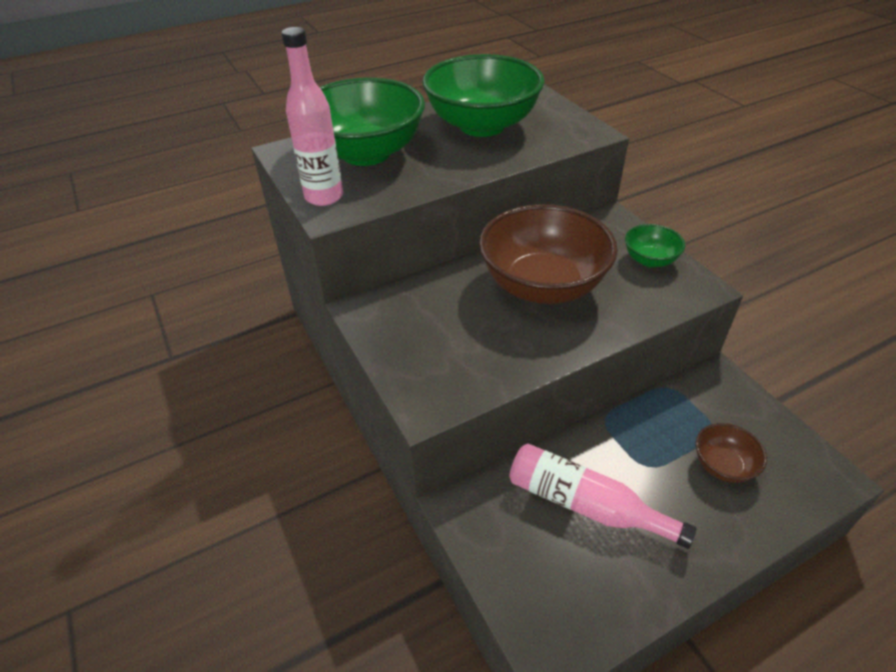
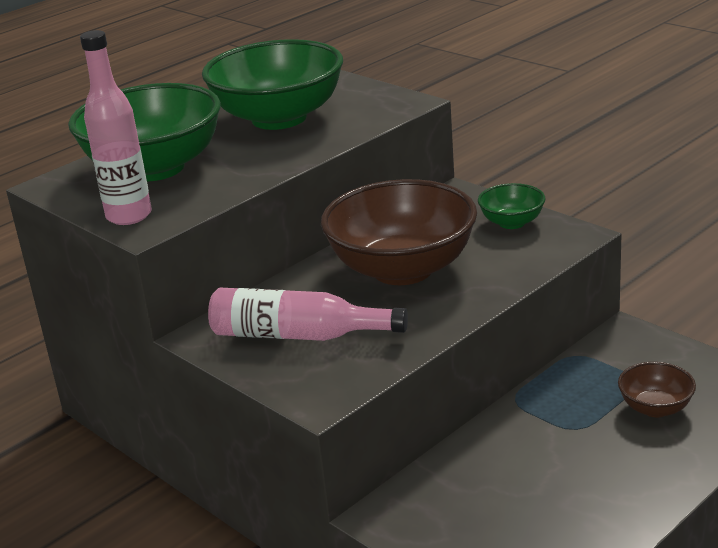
camera: 15 degrees left, 15 degrees down
(585, 504) = (522, 477): pink bottle -> pink bottle (298, 335)

